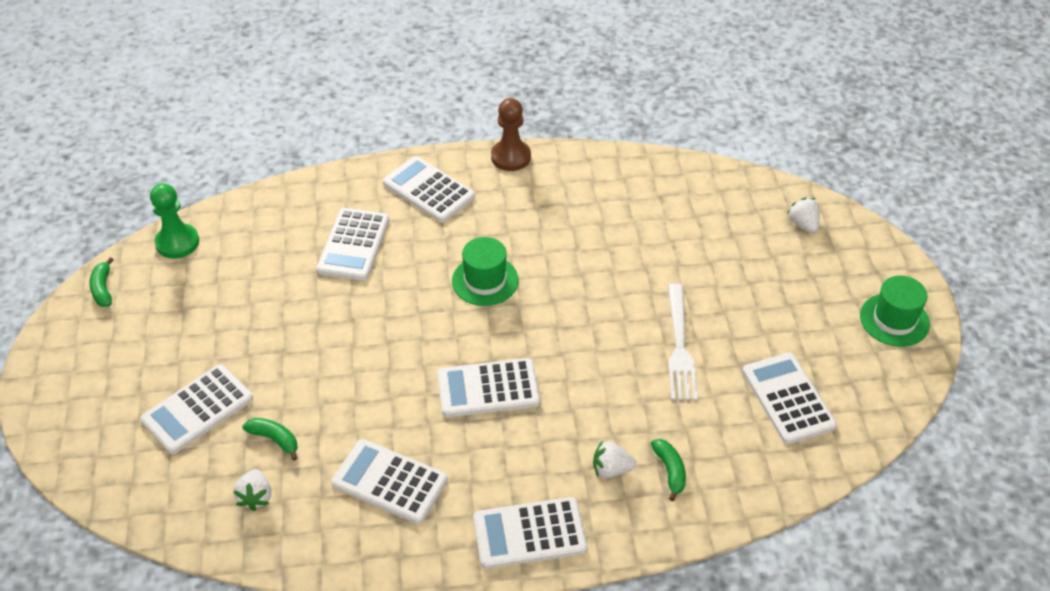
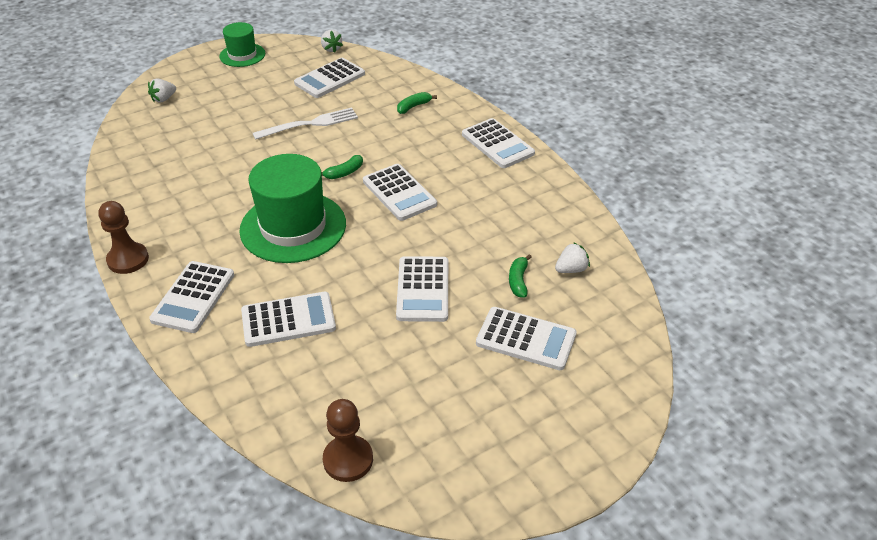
camera: 115 degrees left, 5 degrees down
(103, 289) = (443, 490): green banana -> green banana (344, 173)
(177, 242) = (348, 460): green pawn -> brown pawn
(390, 482) = (507, 211): white calculator -> white calculator (423, 289)
(485, 281) = (293, 227): green hat -> green hat, size x1.81
(611, 469) = (428, 127): white strawberry -> white strawberry (331, 49)

